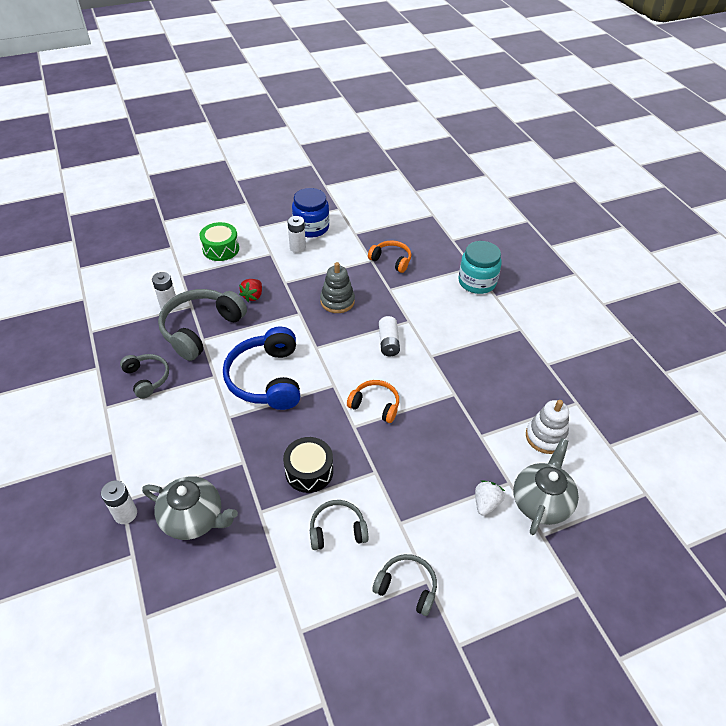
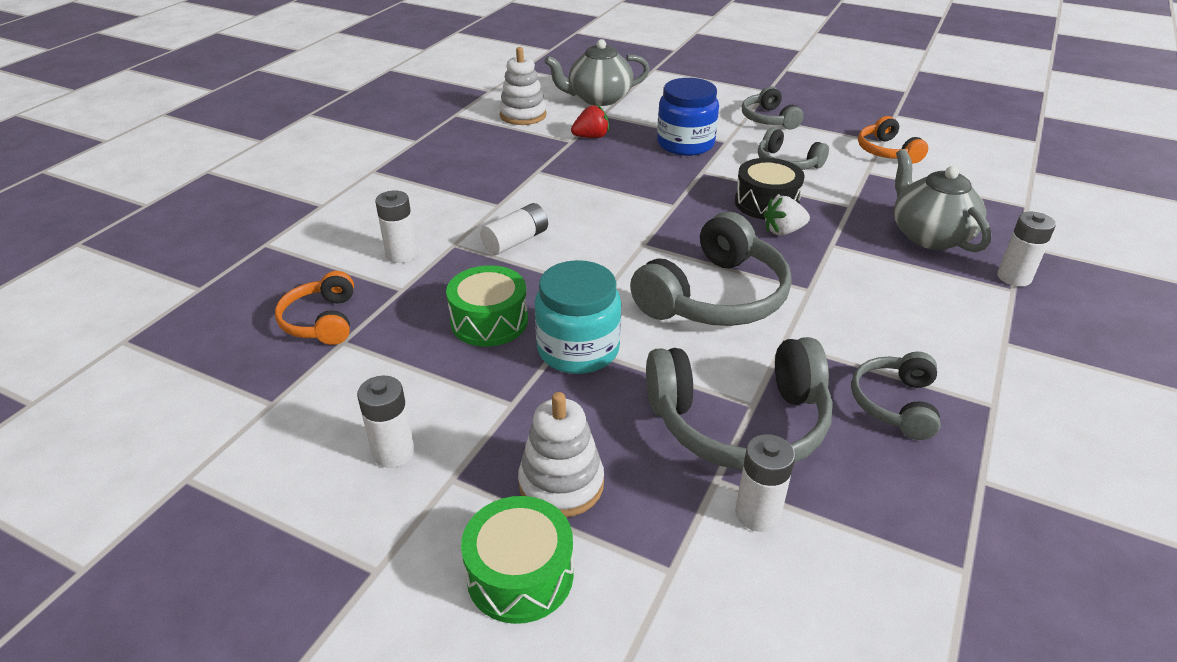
camera: 130 degrees left, 10 degrees down
(237, 273) = (561, 484): none -> white stacking toy
(253, 296) = (592, 418): red strawberry -> red strawberry (591, 137)
(267, 379) = (714, 296): blue headphones -> grey headphones
(311, 227) = (301, 477): blue jar -> blue jar (685, 144)
(337, 301) = (489, 321): grey stacking toy -> green drum
(375, 405) = (626, 206): orange headphones -> orange headphones (887, 151)
(418, 301) = (401, 254): none -> white battery
(477, 282) = (302, 228): turquoise jar -> turquoise jar (578, 349)
(486, 503) = (640, 116): white strawberry -> white strawberry (783, 231)

